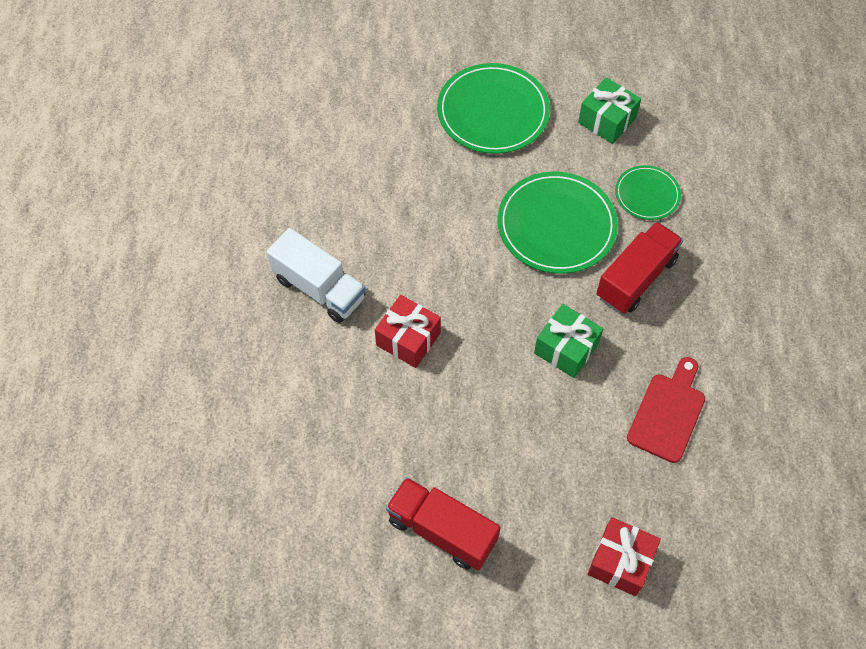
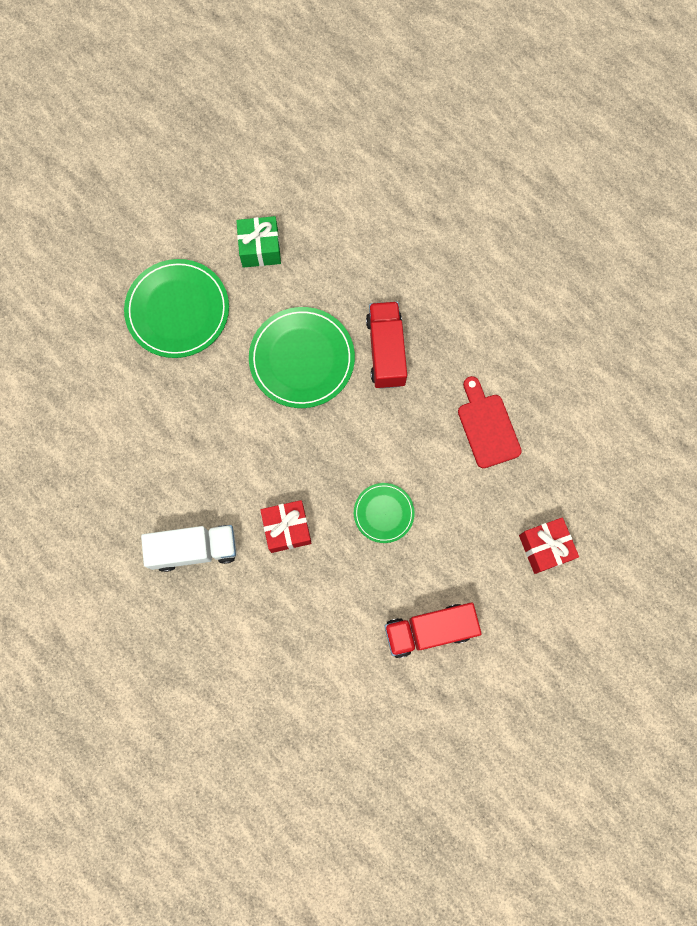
camera: 45 degrees left, 15 degrees up
(566, 348) = (389, 441): green gift -> none
(647, 194) = (337, 282): green plate -> green plate (383, 513)

